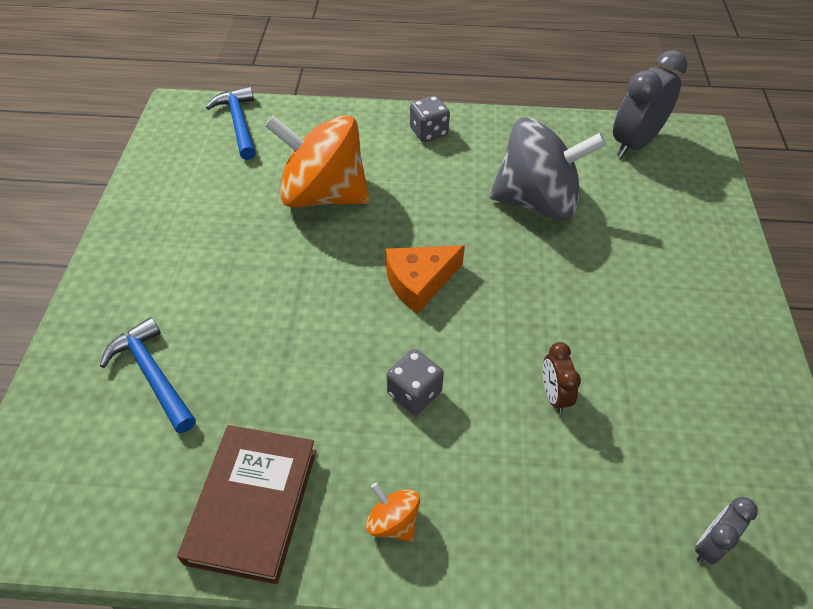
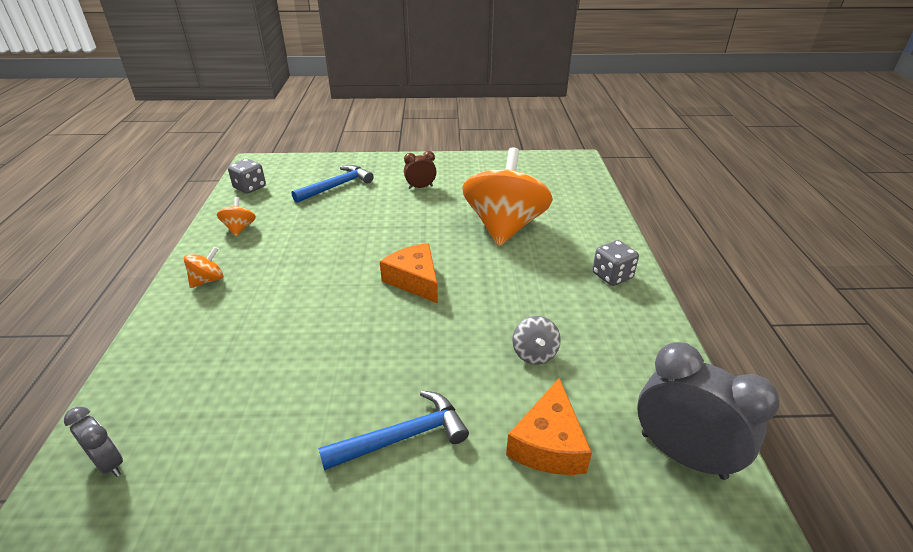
camera: 85 degrees right, 15 degrees down
(239, 123) = (573, 183): blue hammer -> blue hammer (402, 437)
(253, 505) = (239, 228): brown book -> orange spinning top
(414, 393) = (306, 283): grey dice -> grey dice (250, 187)
(537, 201) = (534, 353): grey spinning top -> grey spinning top, size x0.41
(554, 395) = (289, 361): brown clock -> brown clock (420, 187)
(634, 208) = (548, 443): none -> orange cheese

